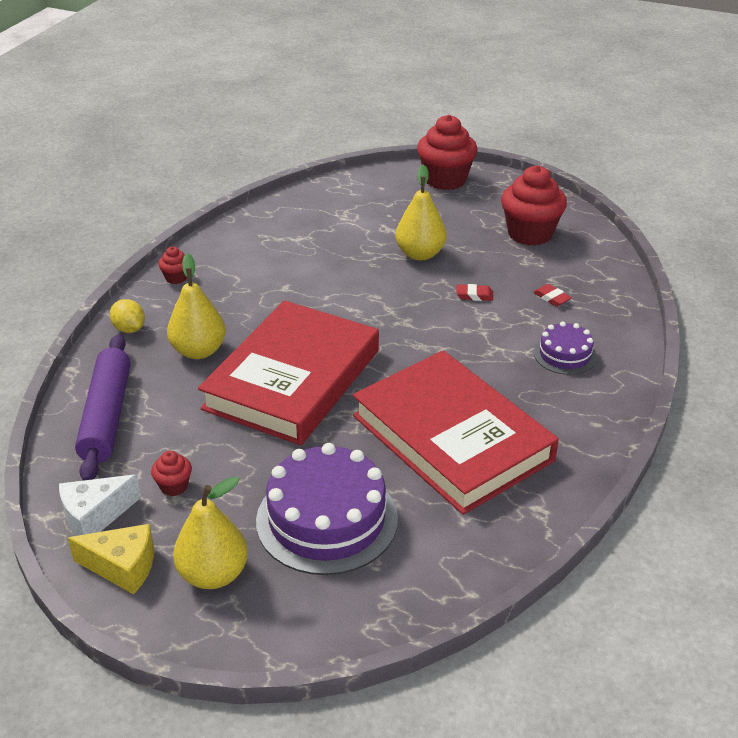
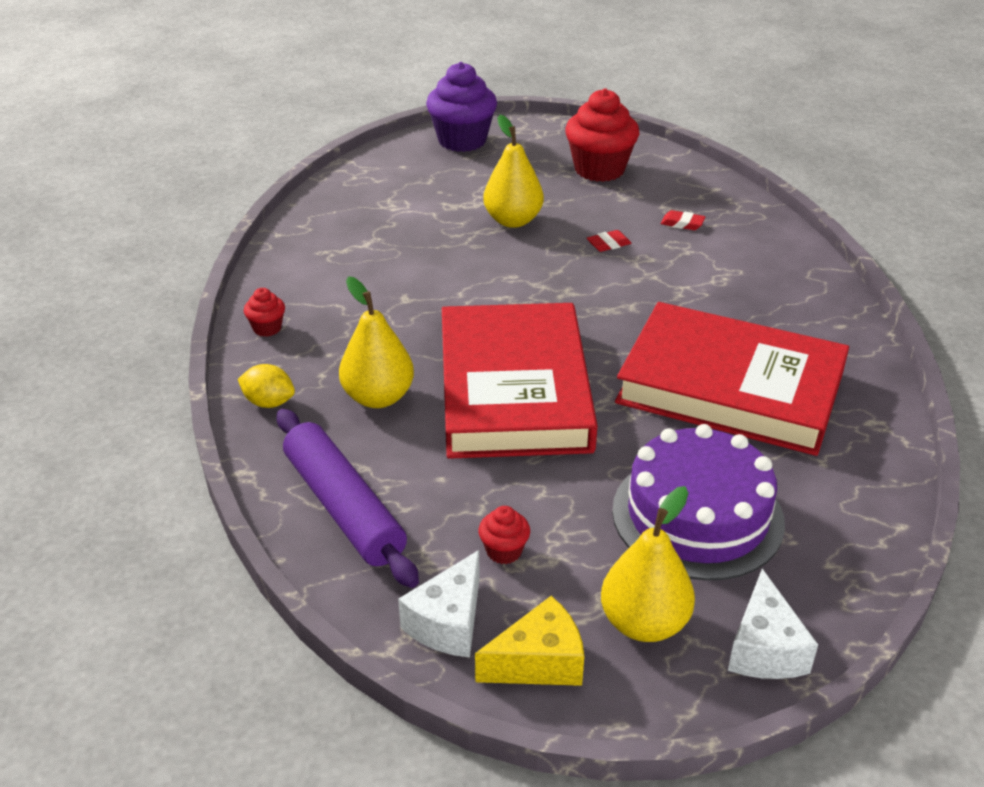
camera: 30 degrees left, 0 degrees up
(275, 630) = (764, 648): none -> white cheese
(445, 180) = (462, 141): red cupcake -> purple cupcake
(565, 355) = (748, 272): purple cake -> none

